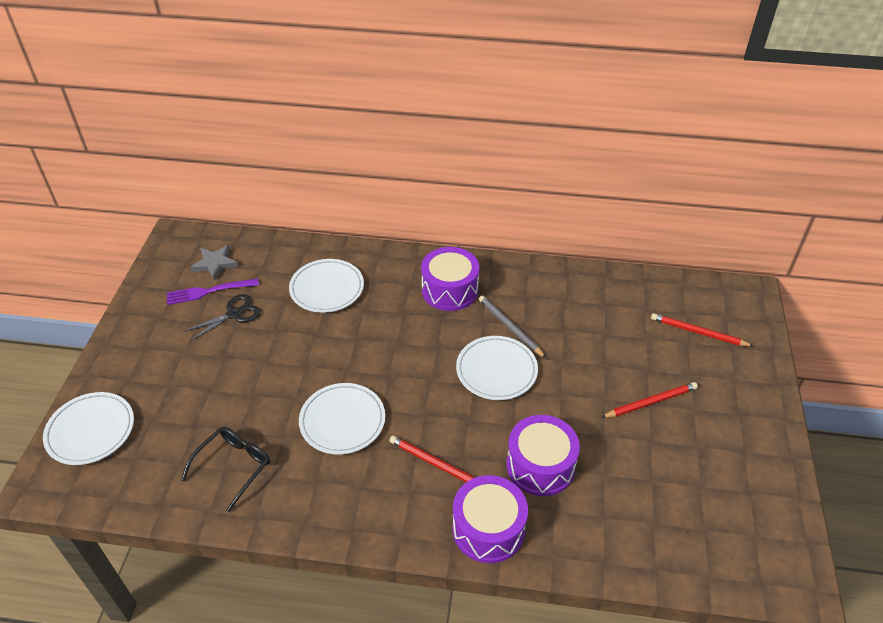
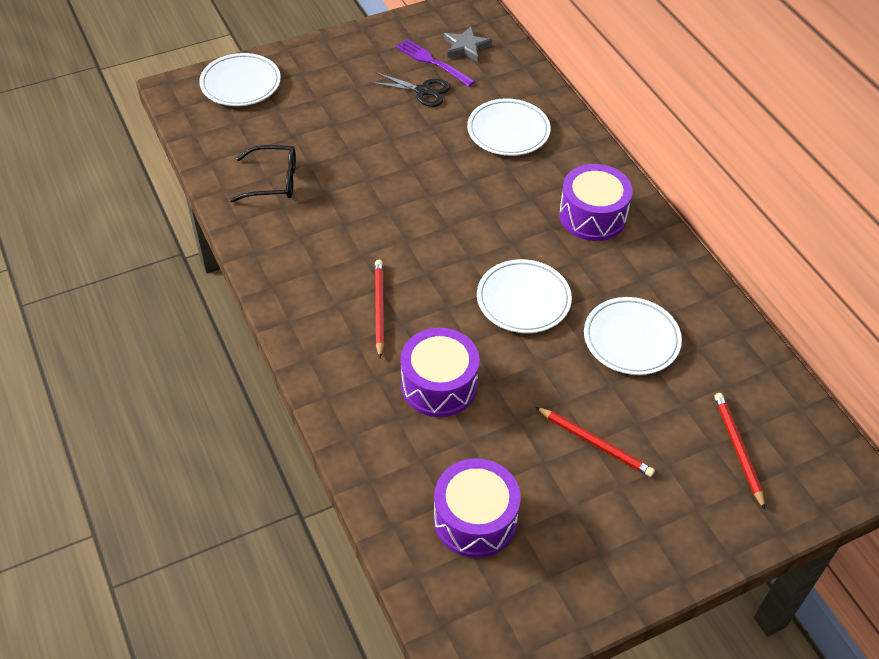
camera: 55 degrees right, 5 degrees up
(342, 421) = (372, 222): white plate -> white plate (631, 339)
(488, 529) = (341, 377): purple drum -> purple drum (475, 519)
(510, 327) = (588, 284): grey pencil -> none

